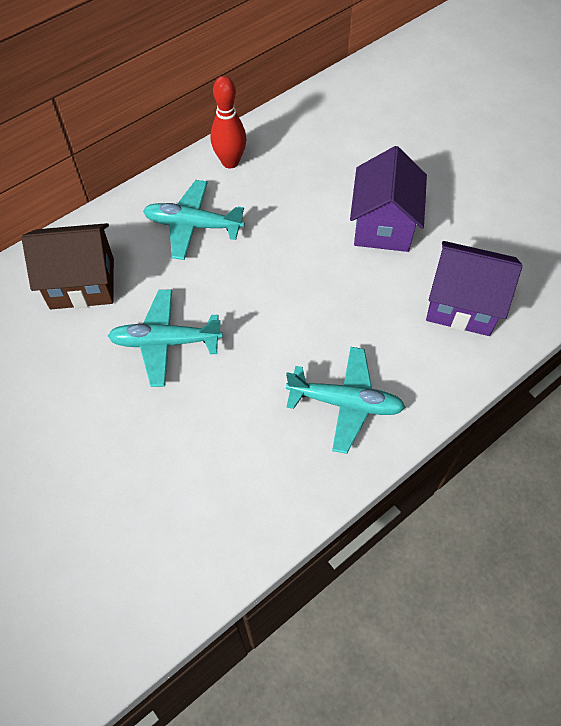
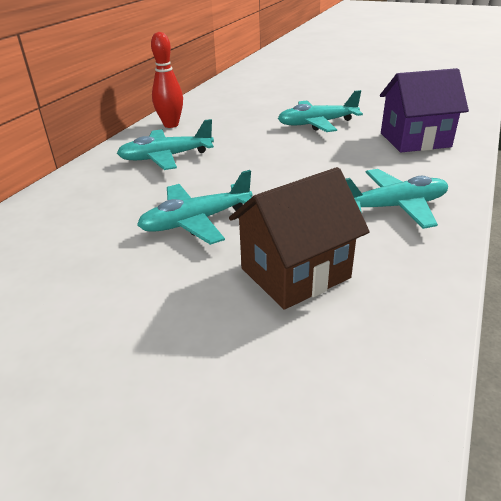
camera: 25 degrees left, 25 degrees down
(82, 283) = (81, 211): brown house -> brown house (295, 273)
(383, 226) = (317, 123): purple house -> turquoise plane

